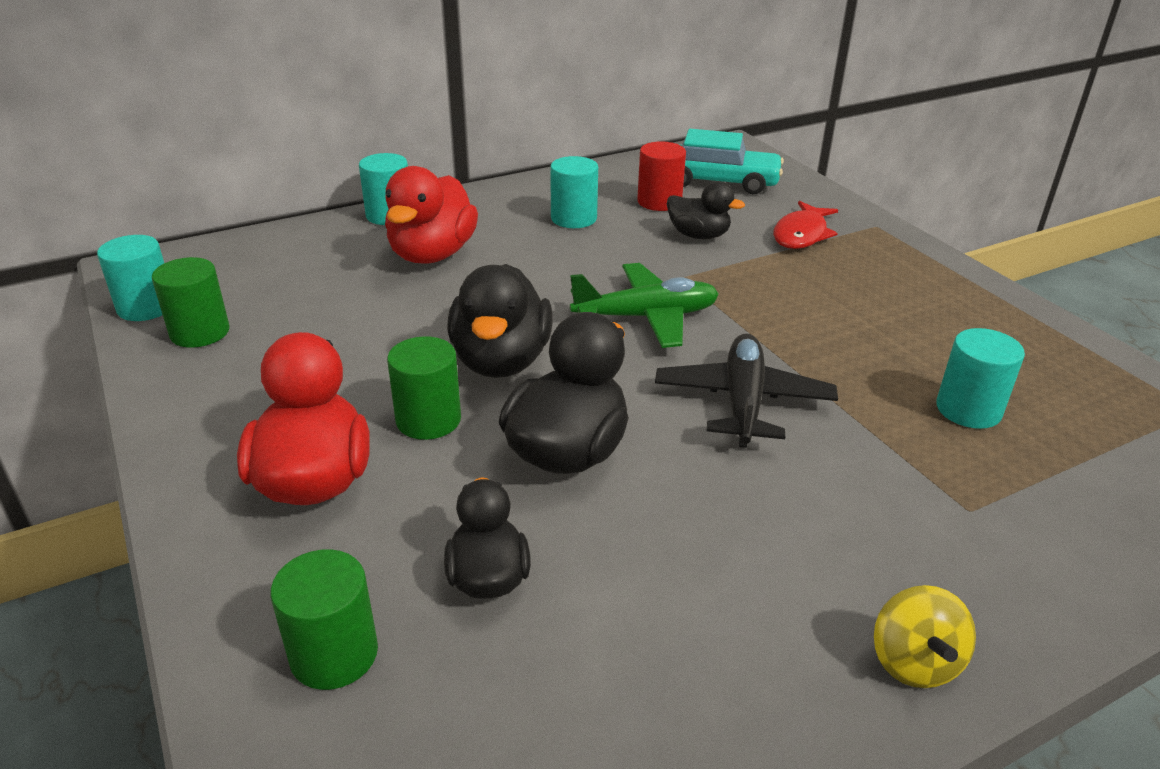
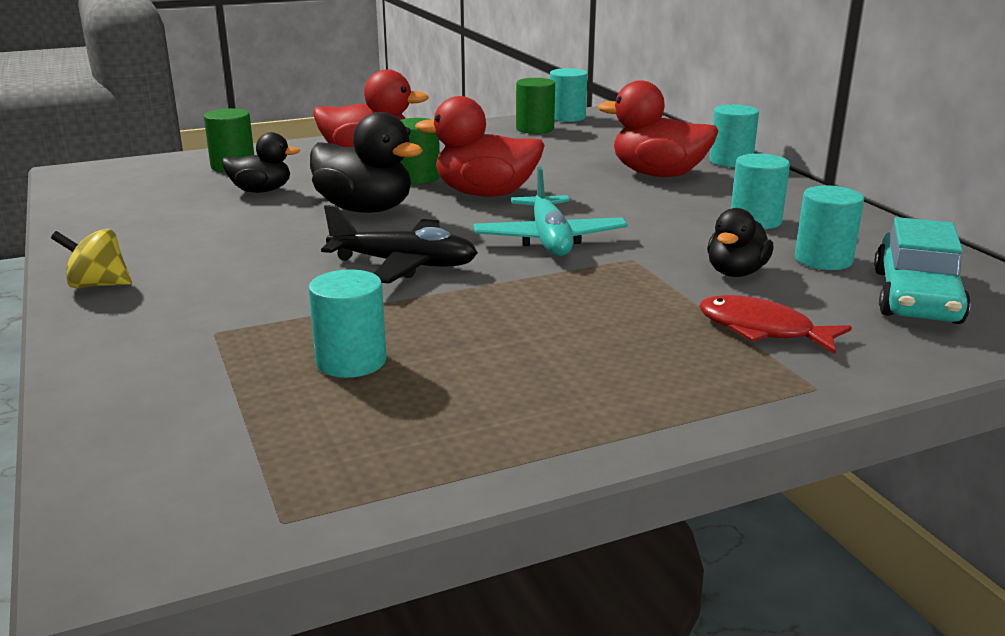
camera: 95 degrees right, 10 degrees down
(501, 361) = (485, 194): black duck -> red duck
(646, 317) = (549, 240): green plane -> turquoise plane
(659, 202) = (823, 259): red cylinder -> turquoise cylinder

